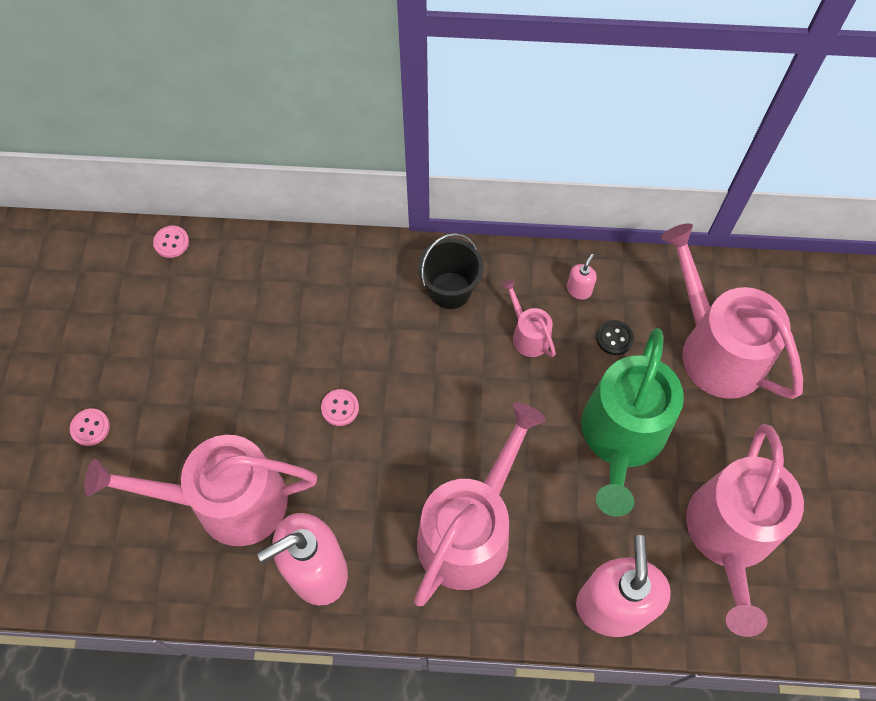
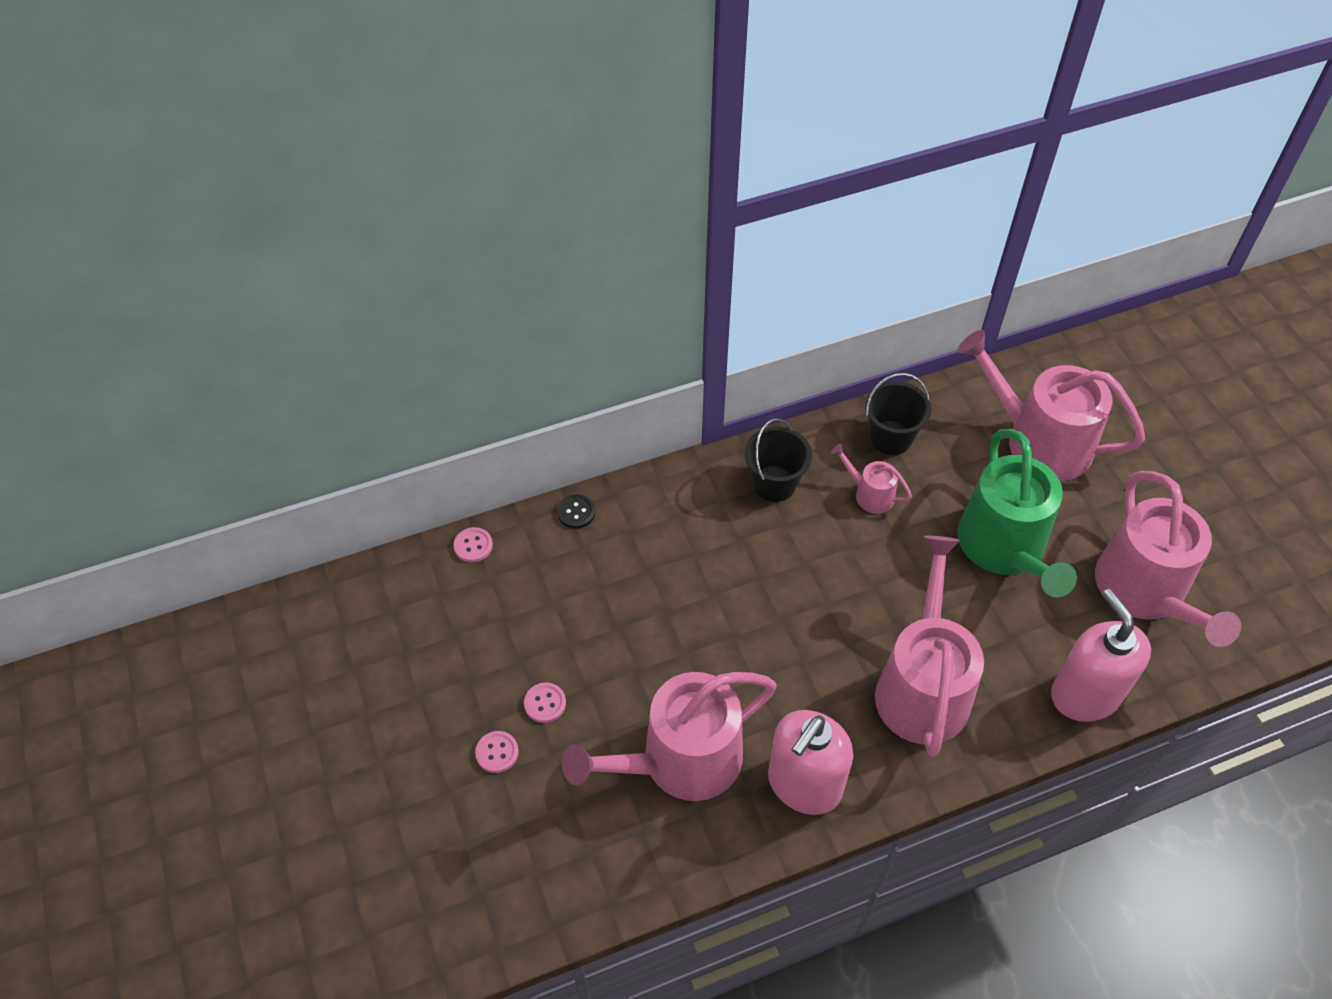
camera: 25 degrees left, 10 degrees down
(340, 408) = (735, 630): pink button -> pink button (545, 703)
(579, 290) = (891, 437): pink soap dispenser -> black bucket
(614, 338) = (947, 467): black button -> black button (576, 512)

